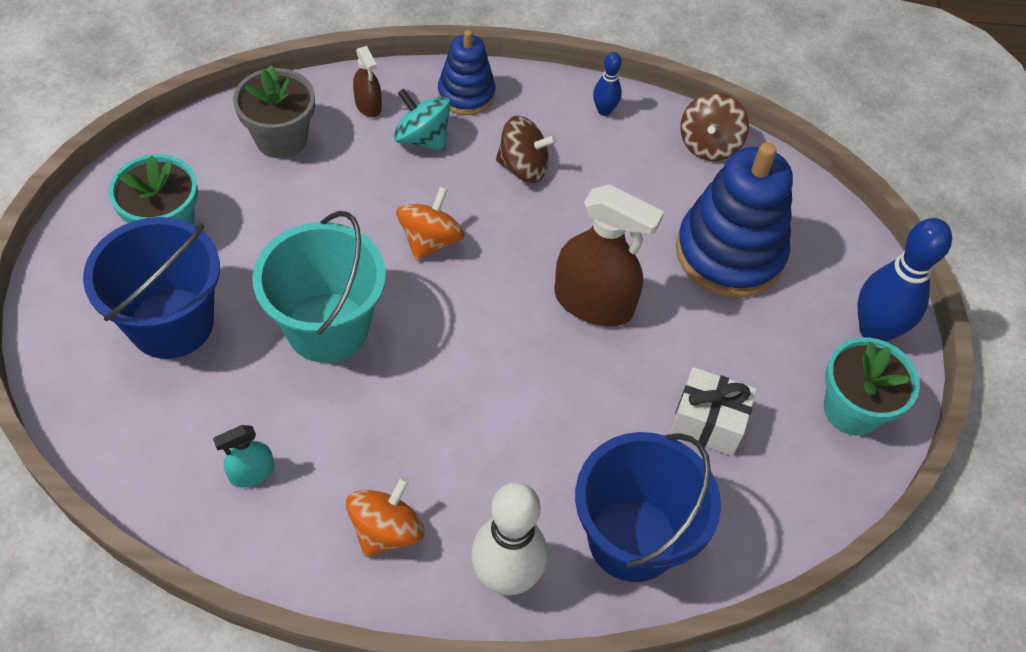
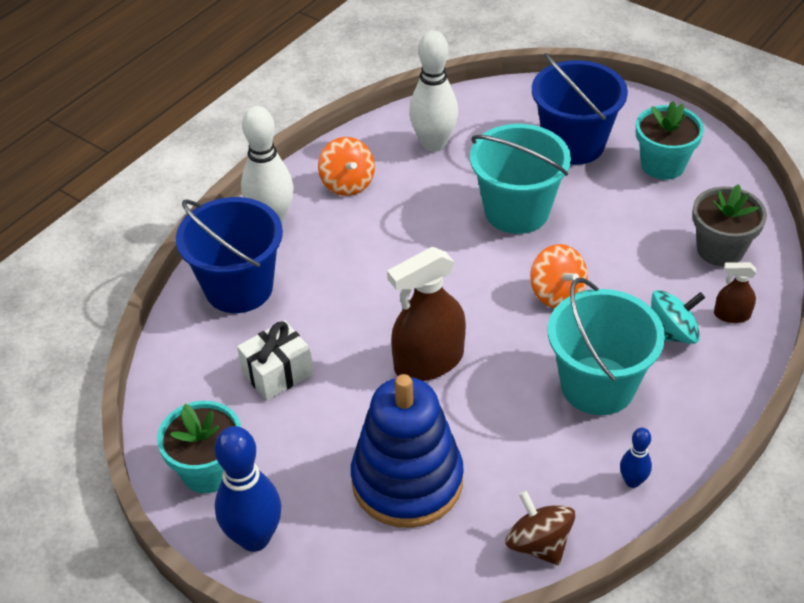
camera: 130 degrees right, 10 degrees down
(252, 473) = (433, 144): turquoise spray bottle -> white bowling pin
(466, 94) = (710, 386): blue stacking toy -> none
(523, 167) = (597, 385): brown spinning top -> turquoise bucket

